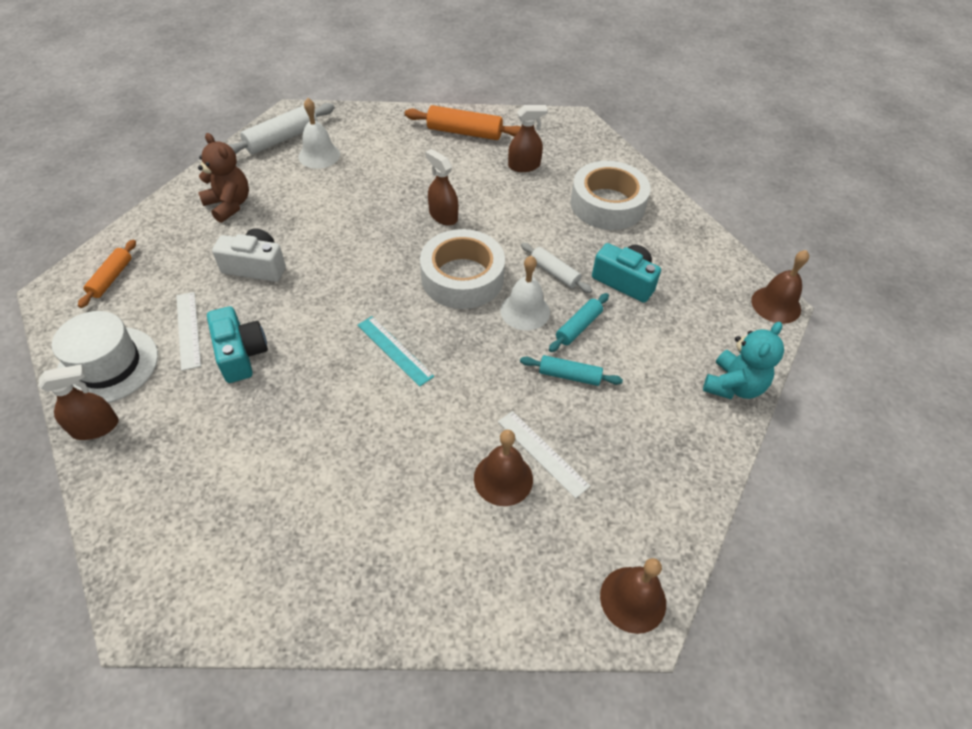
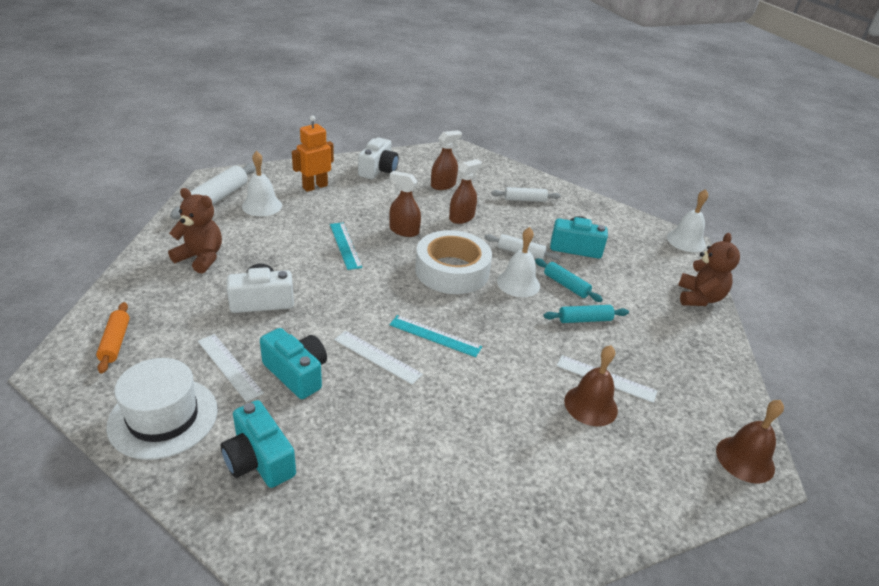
camera: 25 degrees left, 15 degrees down
(95, 427) = (186, 476): brown spray bottle -> brown spray bottle (461, 218)
(159, 432) = (259, 460): none -> turquoise camera
(324, 358) = (377, 357): none -> white ruler
(371, 221) = (345, 245): none -> turquoise ruler
(385, 142) = (315, 187): none -> orange robot
(464, 132) = (378, 170): orange rolling pin -> white camera
(578, 327) = (566, 285): turquoise rolling pin -> turquoise rolling pin turned 60 degrees counterclockwise
(607, 204) = (524, 200): white tape -> white rolling pin
(733, 386) = (699, 298): turquoise teddy bear -> brown teddy bear
(776, 305) = (686, 241): brown bell -> white bell

